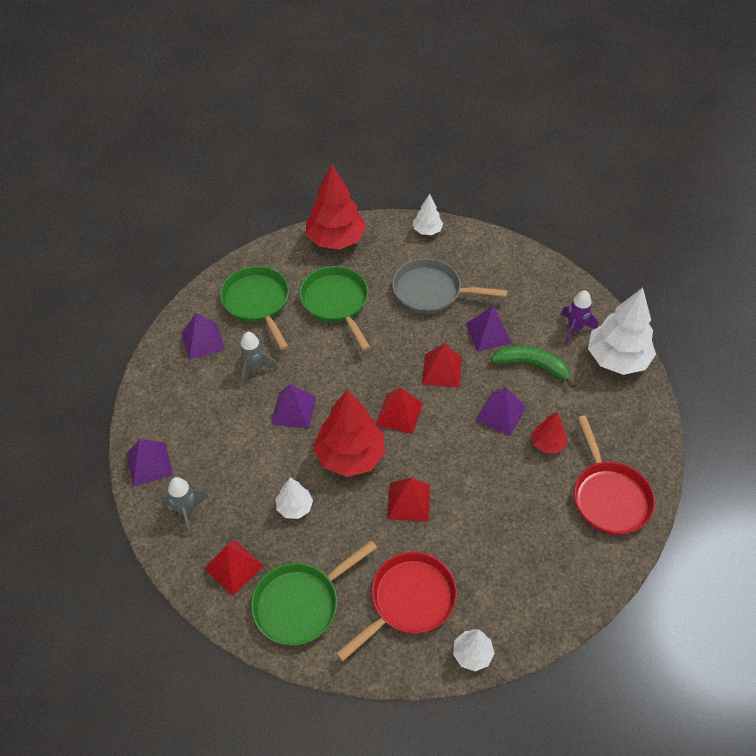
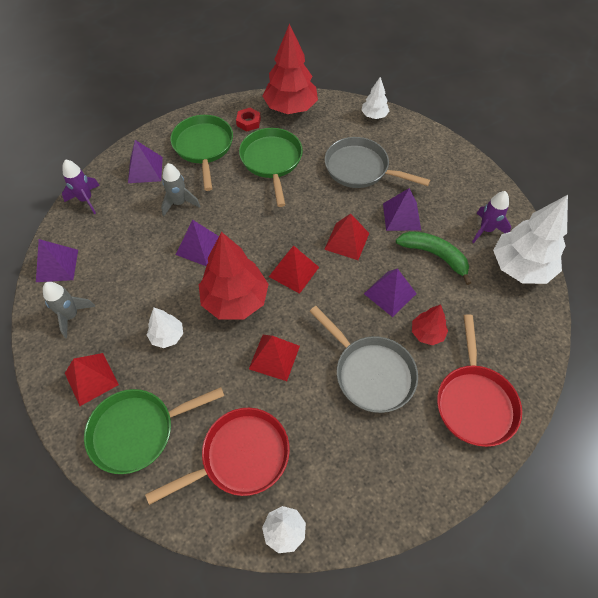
camera: 15 degrees right, 5 degrees up
(151, 387) = (86, 200): none -> purple rocket
(296, 264) = (248, 122): none -> red nut
(505, 494) = (370, 373): none -> grey pan

